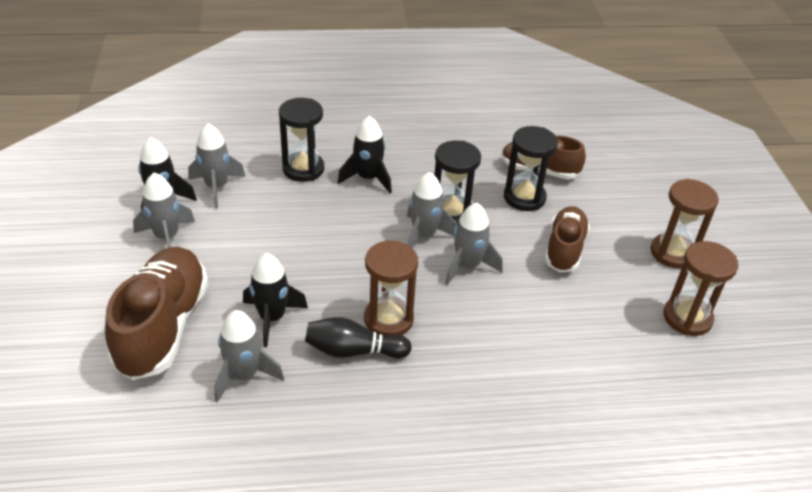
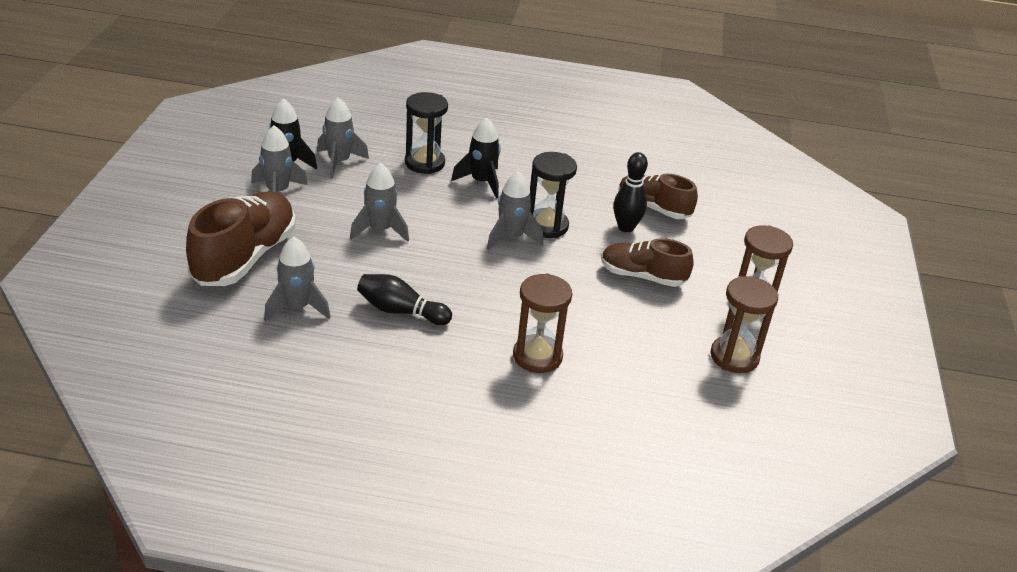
camera: 15 degrees right, 5 degrees down
(272, 318) = (341, 271): black rocket -> none
(388, 319) = (444, 295): brown hourglass -> brown hourglass (537, 356)
(468, 266) = (540, 270): grey rocket -> grey rocket (380, 230)
(524, 198) = (626, 227): black hourglass -> black bowling pin
(564, 249) = (642, 276): brown shoe -> brown shoe turned 105 degrees counterclockwise

